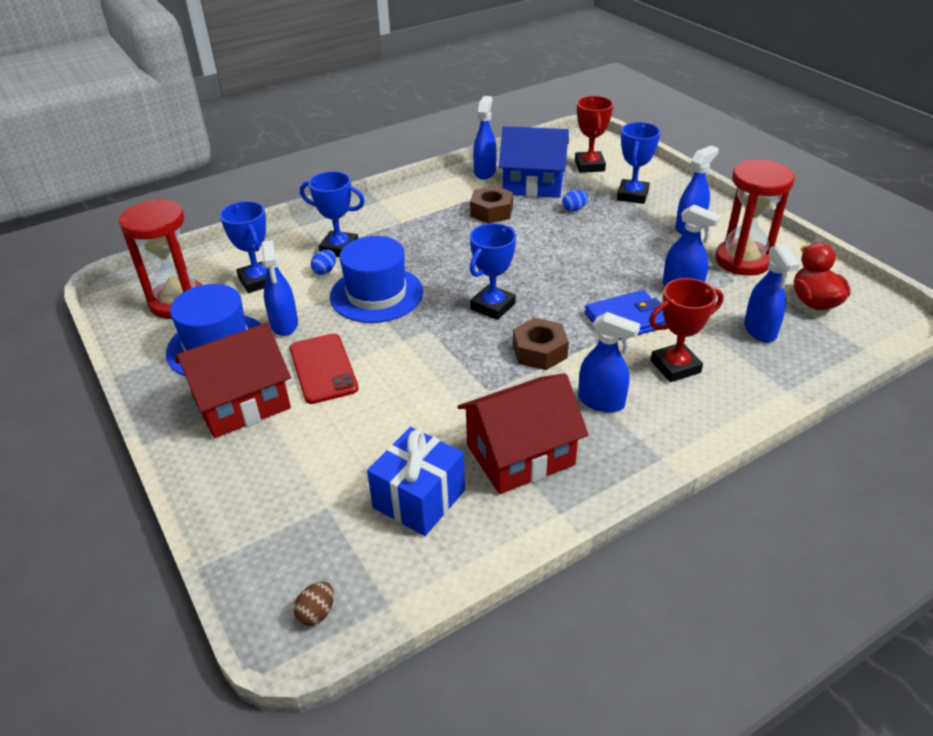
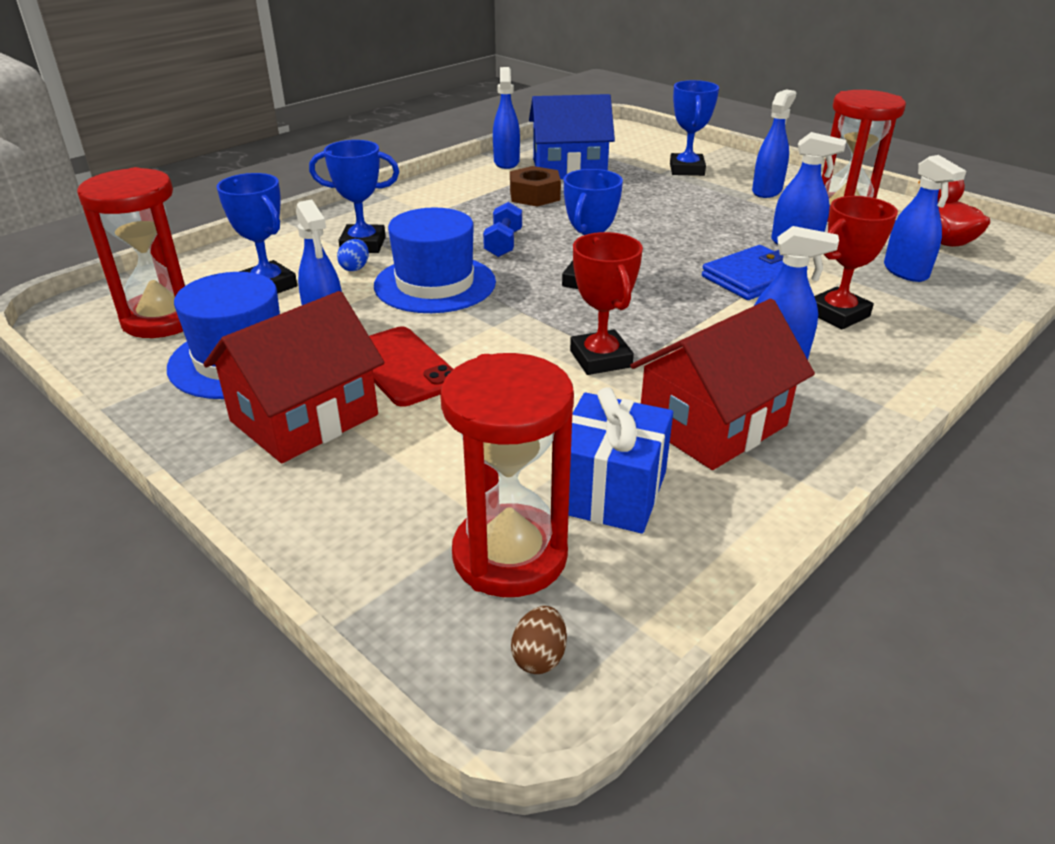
camera: 15 degrees left, 5 degrees down
(330, 536) = (510, 555): none -> red hourglass
(444, 260) = (503, 244): none -> blue dumbbell
(539, 351) = (671, 317): brown nut -> none
(574, 209) = (629, 186): blue egg -> none
(589, 166) = (623, 149): red trophy -> red trophy (600, 359)

